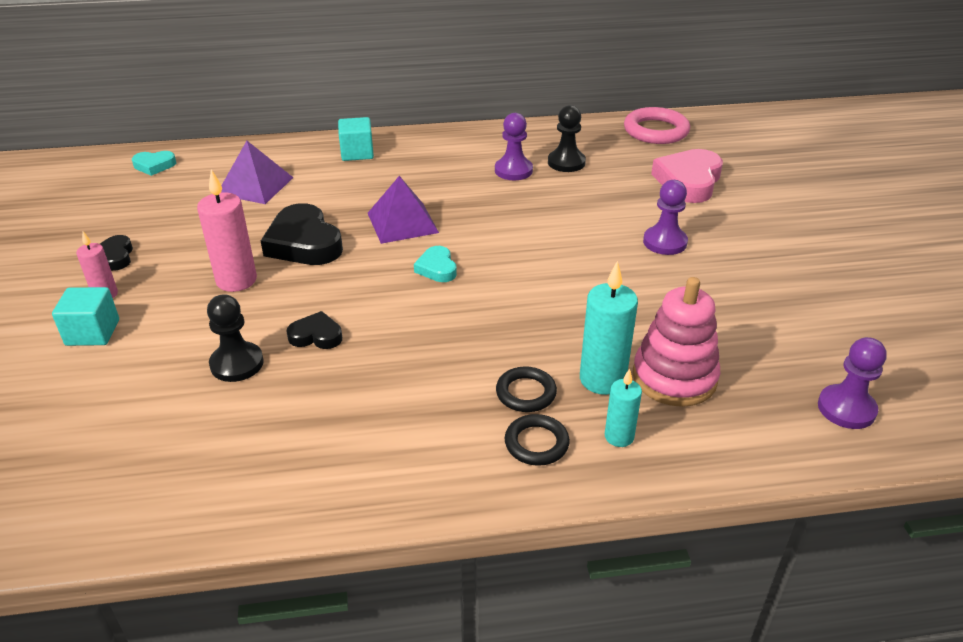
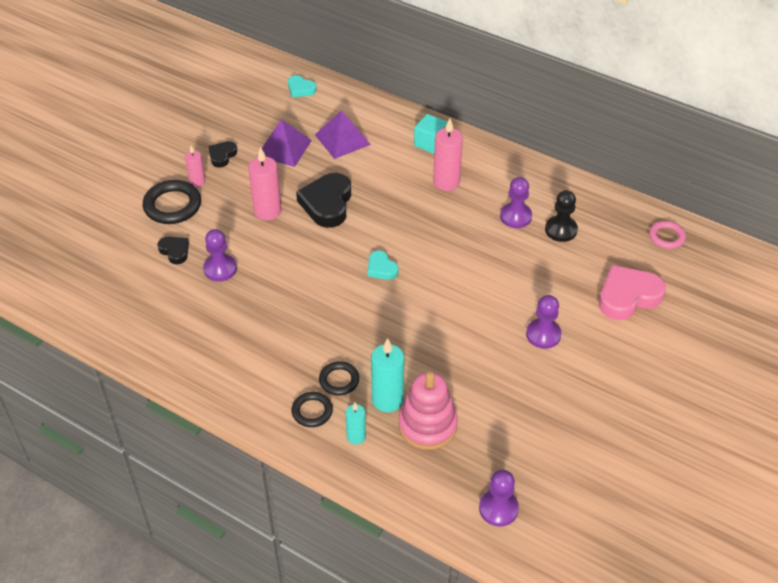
camera: 40 degrees right, 10 degrees up
(93, 332) = (172, 205): turquoise cube -> black ring
(237, 364) = (220, 269): black pawn -> purple pawn
(316, 336) = (273, 275): black heart -> black heart (175, 251)
(402, 222) = (398, 220): purple pyramid -> purple pyramid (284, 148)
(412, 174) = (446, 182): none -> pink candle
(437, 268) = (381, 268): turquoise heart -> turquoise heart turned 60 degrees counterclockwise
(656, 131) = (666, 237): pink ring -> pink ring, size x0.61

